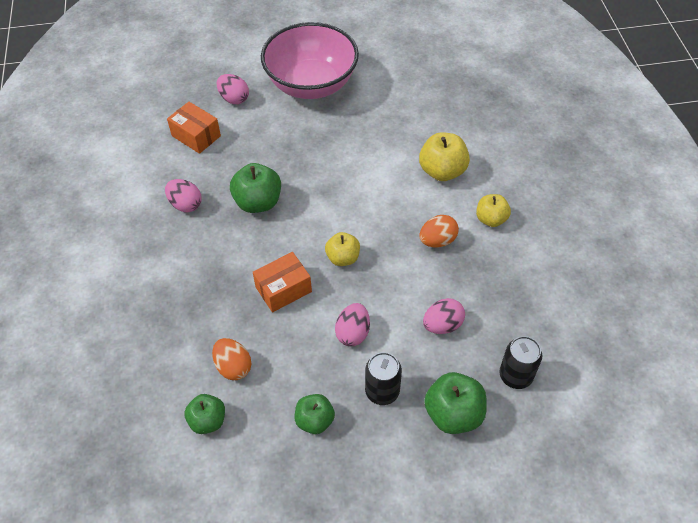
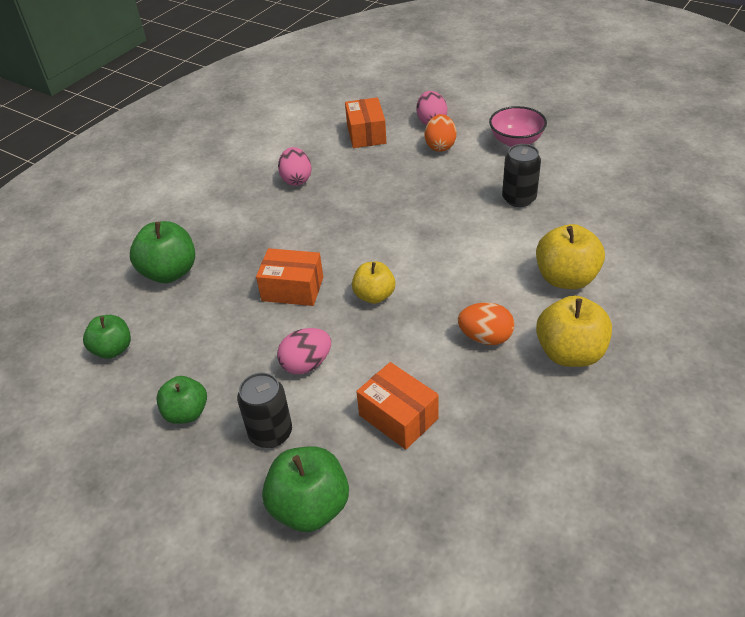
camera: 45 degrees right, 10 degrees down
(233, 367) = (181, 322): orange egg -> orange egg (440, 146)
(258, 202) = (355, 209): green apple -> green apple (170, 272)
(311, 84) = (516, 141): pink bowl -> pink bowl, size x0.50
(442, 325) = (398, 417): pink egg -> orange box
(491, 219) = (570, 353): yellow apple -> yellow apple, size x1.53
(515, 375) = (418, 522): black can -> black can (519, 199)

